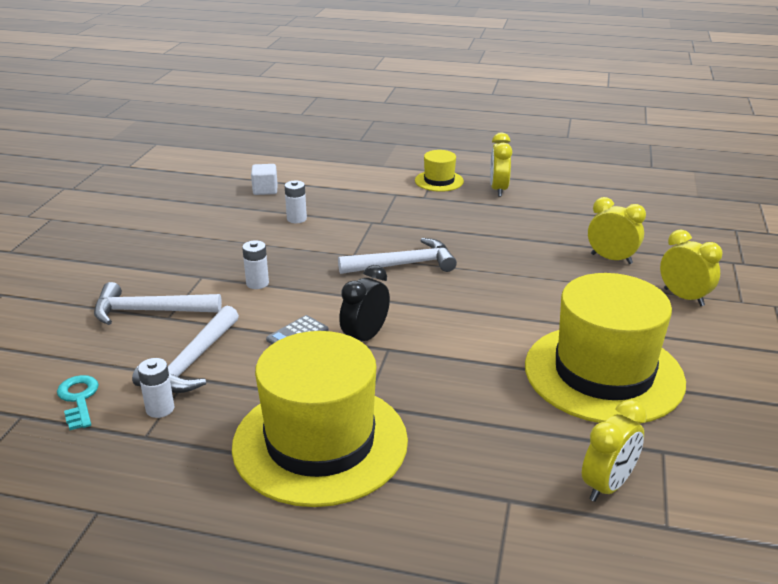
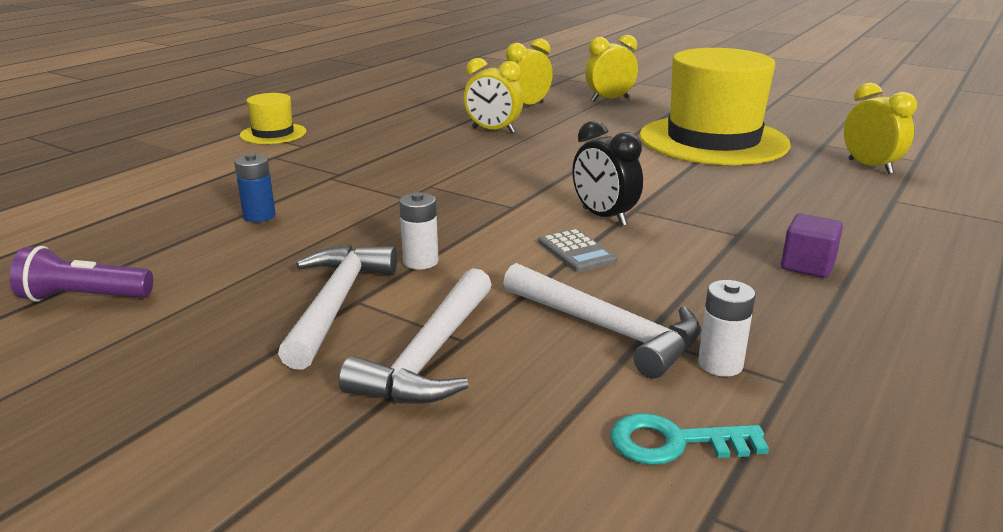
camera: 70 degrees left, 5 degrees down
(181, 209) = (84, 298): none -> purple flashlight
(265, 190) = (128, 225): white cube -> none
(296, 219) = (259, 216): white battery -> blue battery
(320, 442) = (807, 266): yellow hat -> purple cube
(404, 264) = (456, 177): white hammer -> white hammer (336, 303)
(498, 189) = (336, 116): yellow clock -> yellow clock (493, 130)

